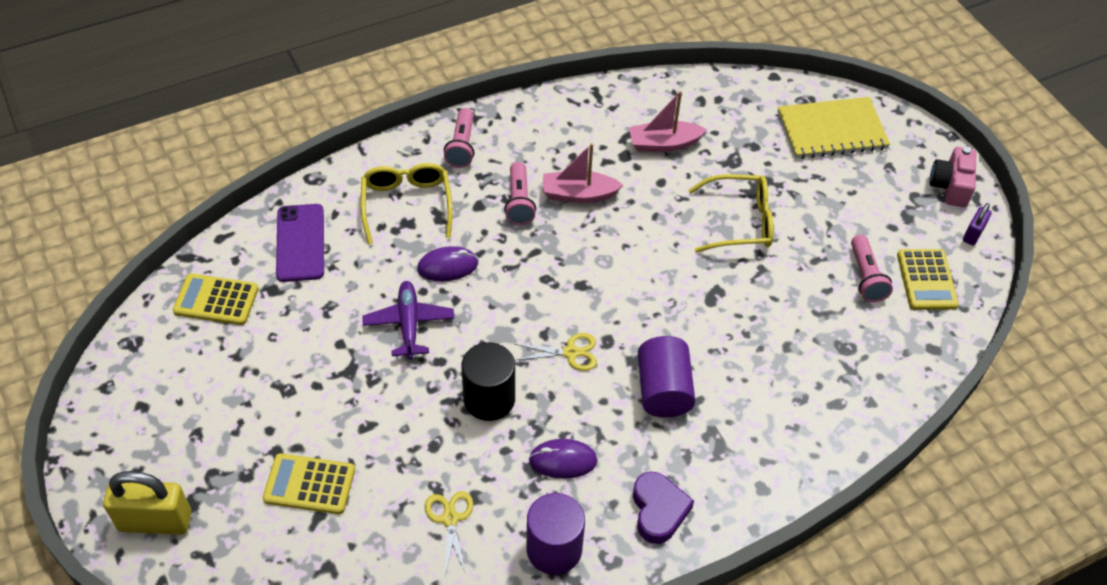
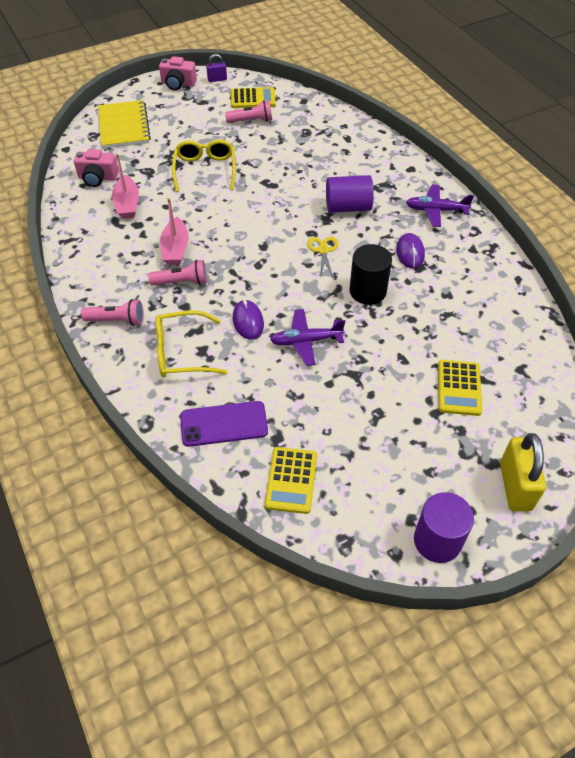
camera: 90 degrees left, 0 degrees up
(450, 519) = (466, 306): yellow scissors -> none
(554, 549) = (474, 255): purple cylinder -> purple cylinder (437, 540)
(658, 510) = (436, 210): purple heart -> purple plane
(715, 112) = (98, 178): none -> pink camera
(973, 234) = (217, 79): purple padlock -> purple padlock turned 45 degrees counterclockwise

